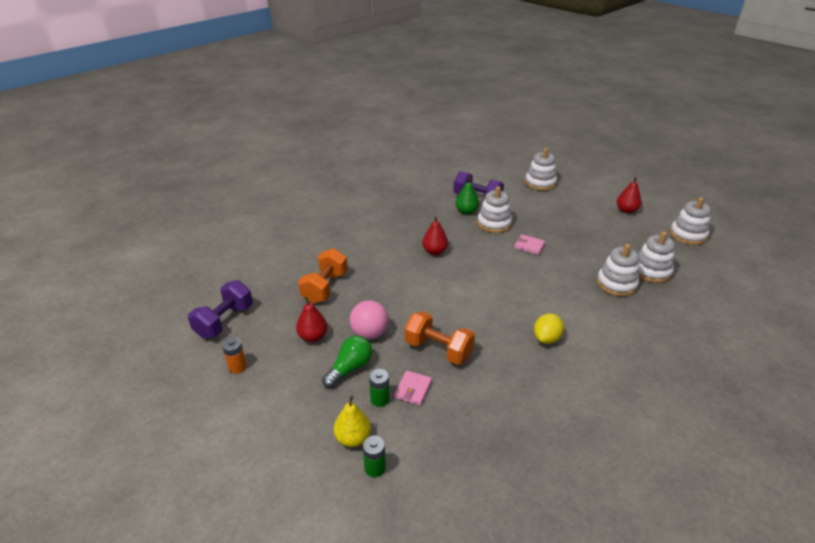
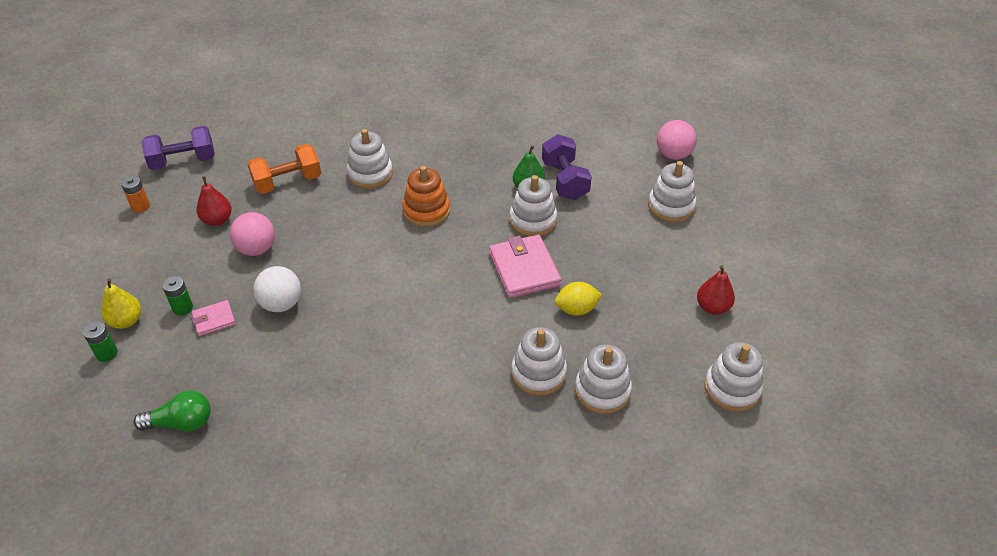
camera: 45 degrees right, 10 degrees up
(350, 368) = (201, 267): green light bulb -> green light bulb (181, 423)
(370, 253) = (370, 174): none -> white stacking toy
(434, 251) = (426, 211): red pear -> orange stacking toy
(438, 350) = (281, 304): orange dumbbell -> white ball
(504, 163) = (673, 155): none -> pink ball
(529, 246) = (524, 269): pink wallet -> pink wallet, size x1.86
(546, 338) = (378, 367): yellow lemon -> yellow lemon (576, 309)

